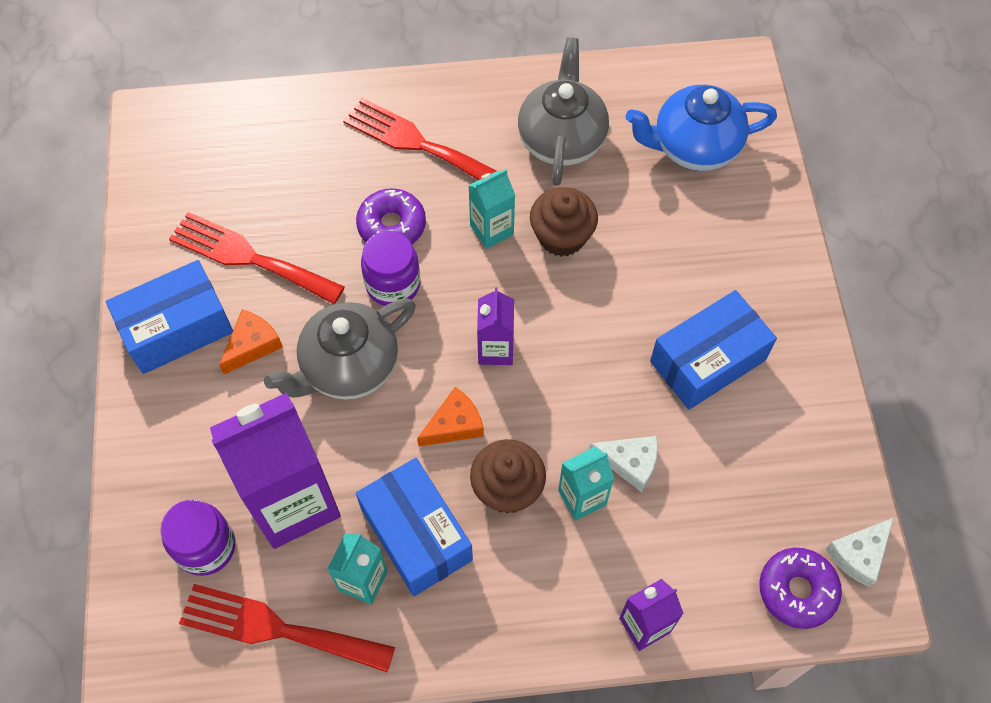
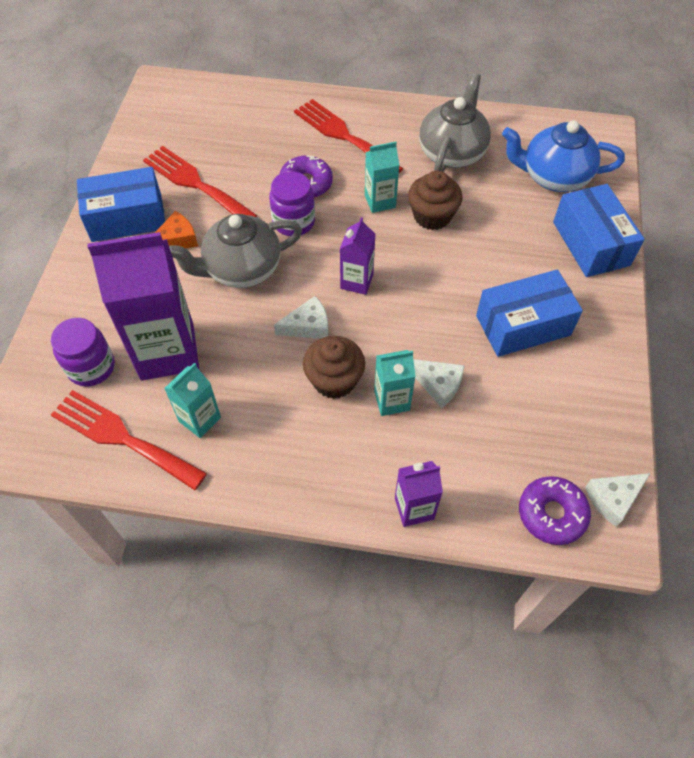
camera: 15 degrees right, 5 degrees down
(416, 534) = (252, 396): blue box -> blue box (591, 243)
(454, 425) = (308, 326): orange cheese -> white cheese

